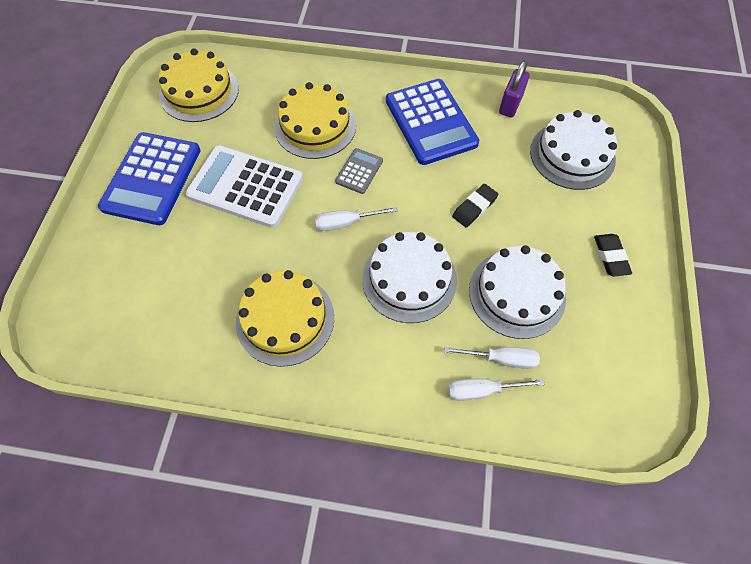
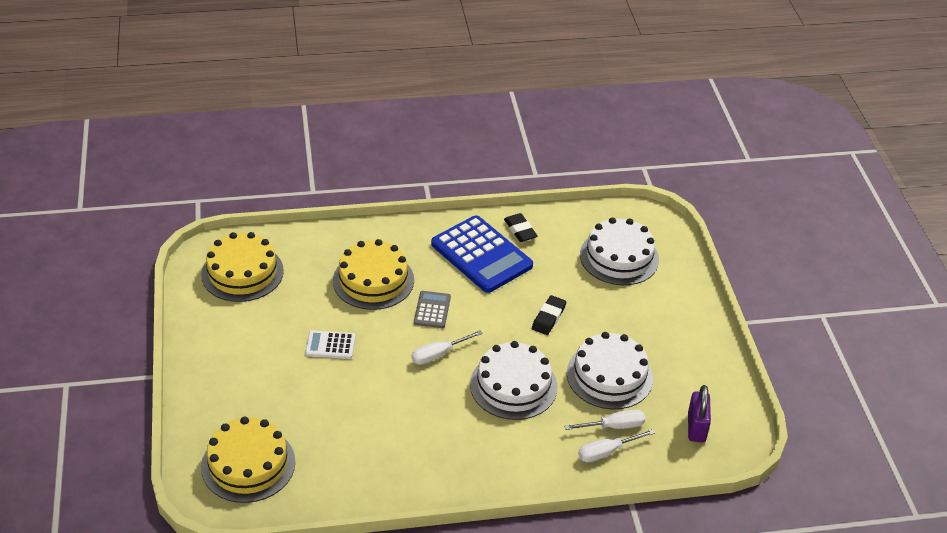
camera: 20 degrees left, 20 degrees down
(152, 179) = (235, 358): blue calculator -> none
(245, 187) = (330, 345): white calculator -> white calculator, size x0.48
(285, 319) = (417, 440): yellow cake -> yellow cake (248, 464)
(510, 104) = (549, 225): purple padlock -> purple padlock (696, 427)
(610, 256) = (678, 331): black eraser -> black eraser (520, 230)

